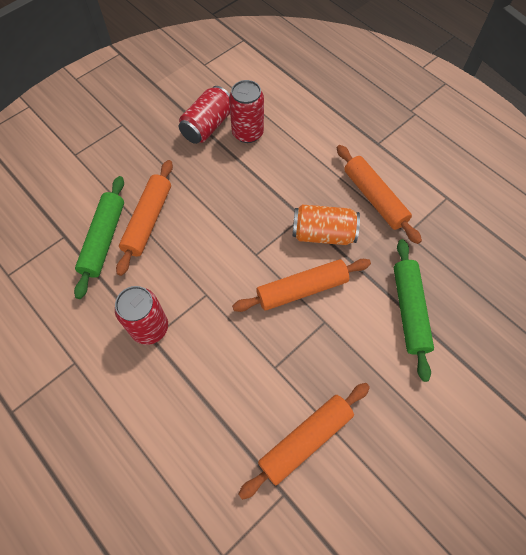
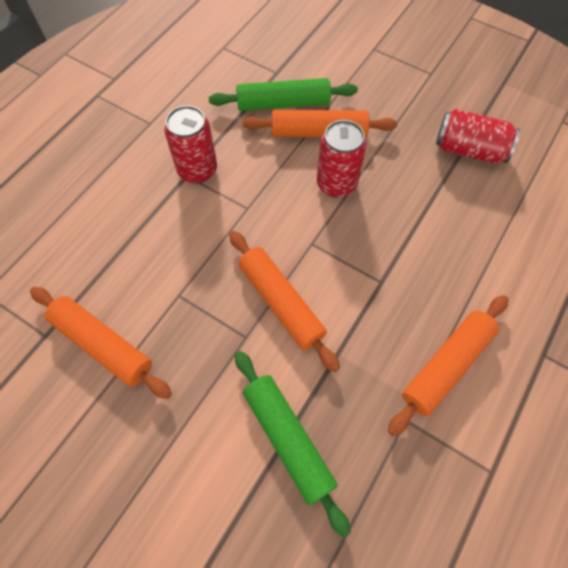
camera: 75 degrees right, 0 degrees up
(247, 133) = (480, 193): red can -> red can (336, 184)
(323, 234) = (366, 311): orange can -> none
(409, 310) = (288, 439): green rolling pin -> green rolling pin turned 75 degrees clockwise

